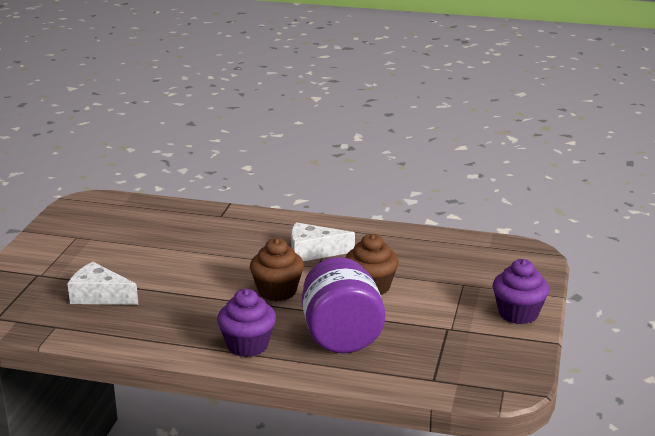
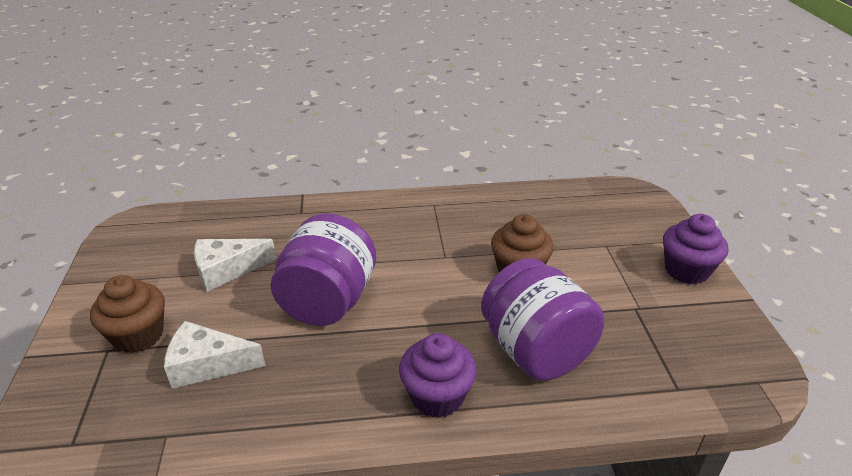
camera: 20 degrees left, 10 degrees up
(205, 277) = (328, 301): none -> purple jar
(277, 291) = (423, 302): brown cupcake -> brown cupcake (138, 335)
(313, 252) = (429, 238): white cheese -> white cheese (227, 270)

